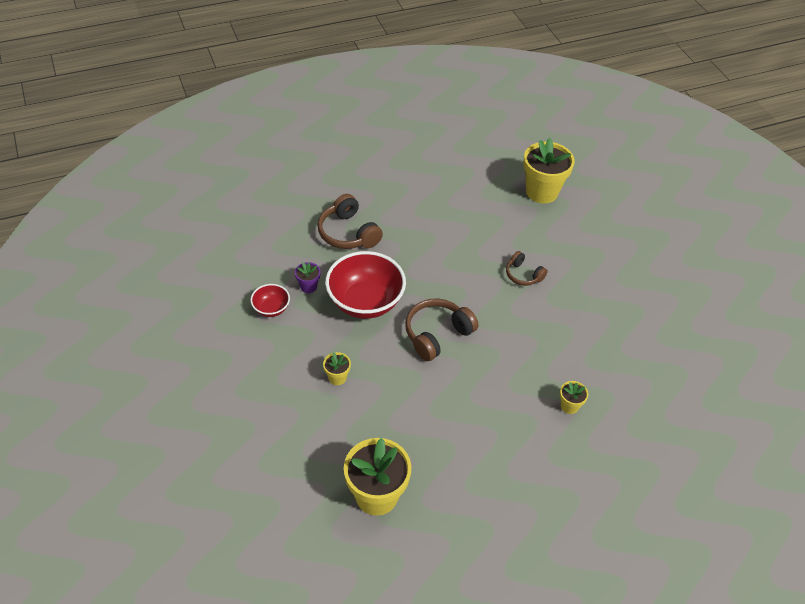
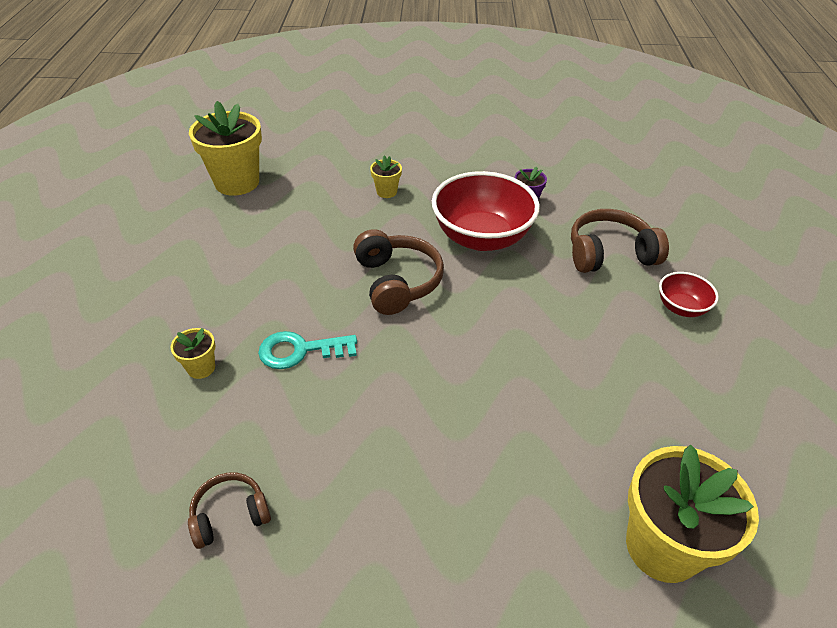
camera: 115 degrees right, 5 degrees down
(271, 309) = (505, 171): red bowl -> red bowl (681, 307)
(523, 275) = (455, 417): brown headphones -> brown headphones (230, 515)
(525, 361) = (300, 351): none -> turquoise key

